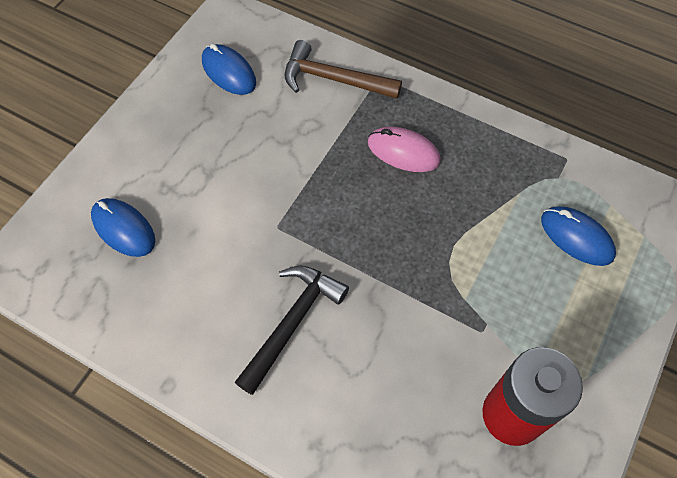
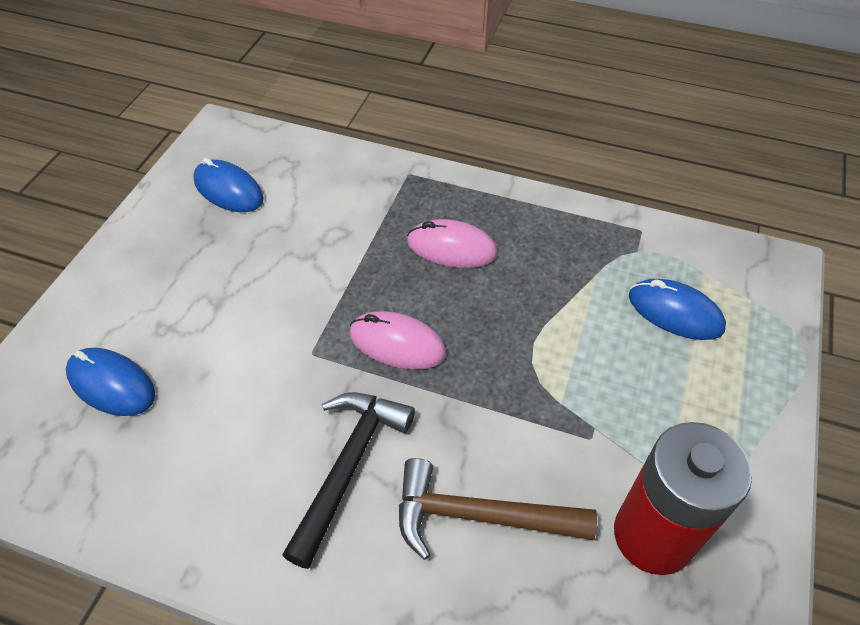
camera: 10 degrees left, 10 degrees down
(333, 79) = (355, 182): brown hammer -> brown hammer (479, 516)
(345, 229) = (397, 343): none -> pink mouse

